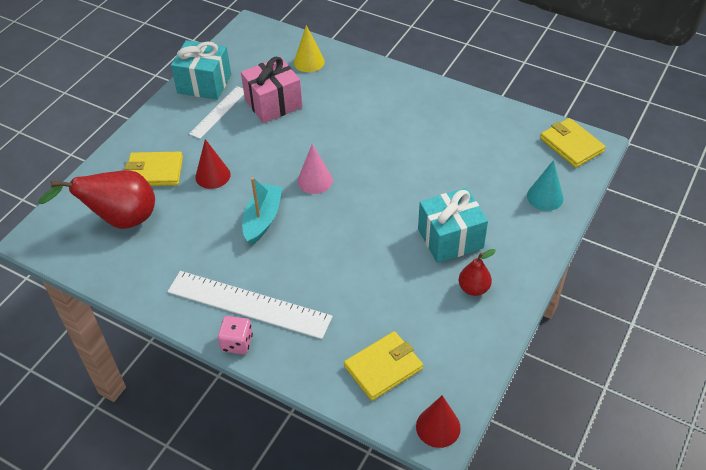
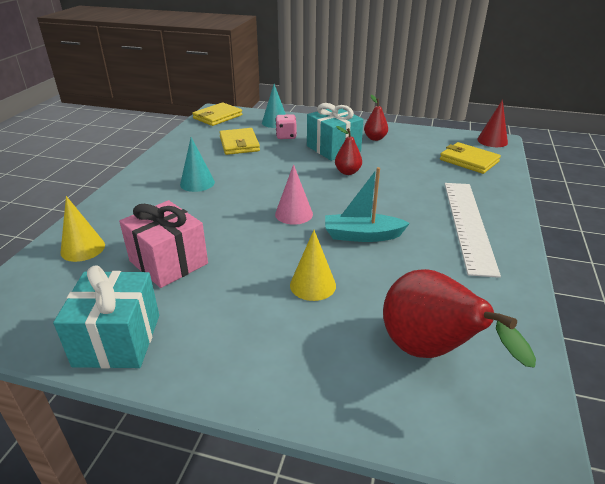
camera: 105 degrees left, 15 degrees down
(154, 171) = (325, 343): yellow wallet -> yellow wallet (239, 144)
(212, 175) = (313, 285): red cone -> yellow cone
(219, 112) = (187, 308): white ruler -> none
(237, 343) = (512, 223): pink dice -> pink dice (286, 136)
(385, 237) = (347, 172): none -> red pear
(394, 122) = (197, 183): none -> turquoise cone

